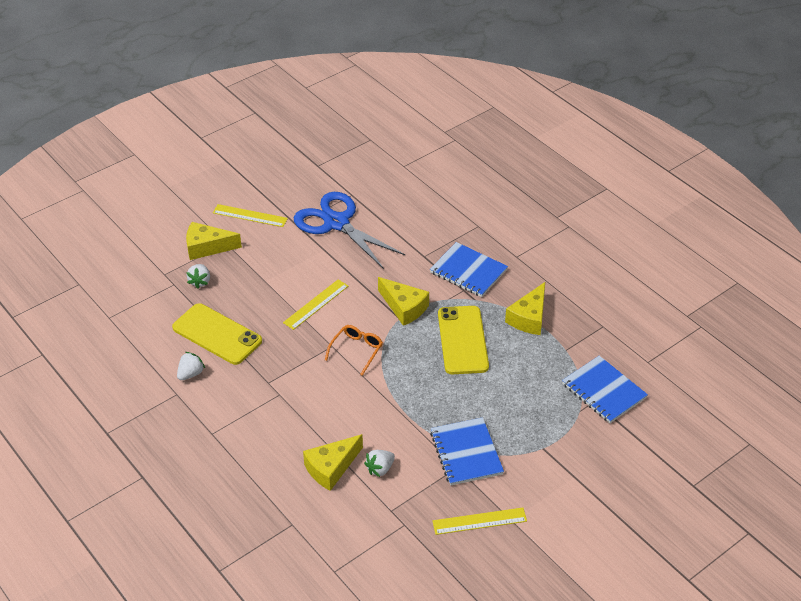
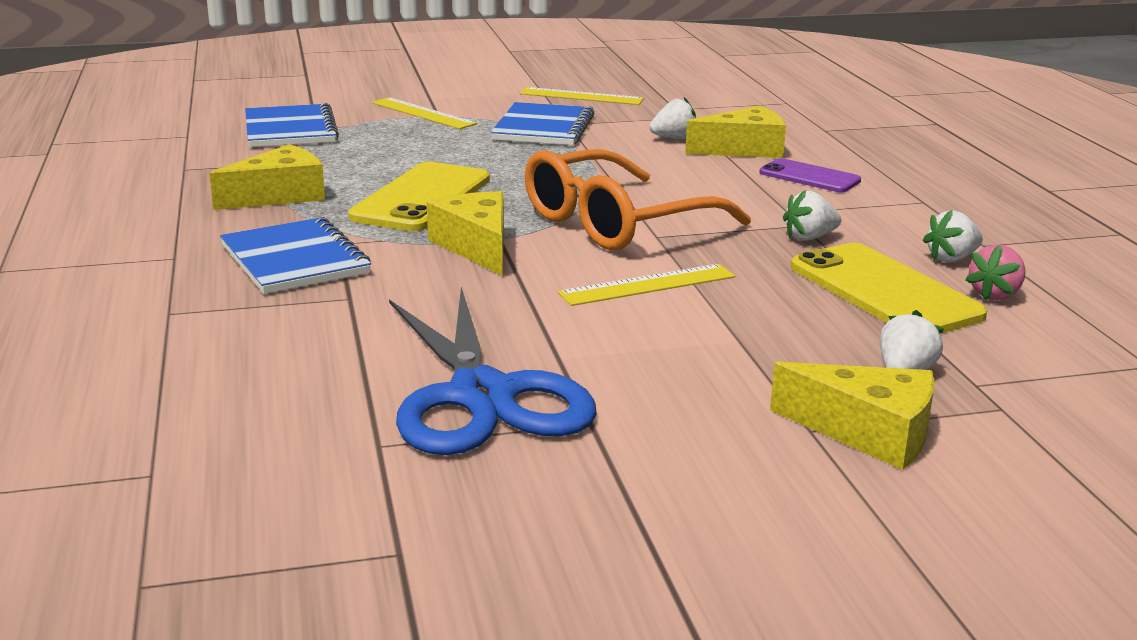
camera: 155 degrees left, 20 degrees down
(169, 348) = (995, 294): none -> pink strawberry
(250, 215) = (711, 472): yellow ruler -> yellow ruler (423, 113)
(261, 370) = (809, 238): none -> white strawberry
(280, 442) = (809, 177): none -> purple phone
(356, 350) = (616, 223): orange glasses -> orange glasses, size x1.97

